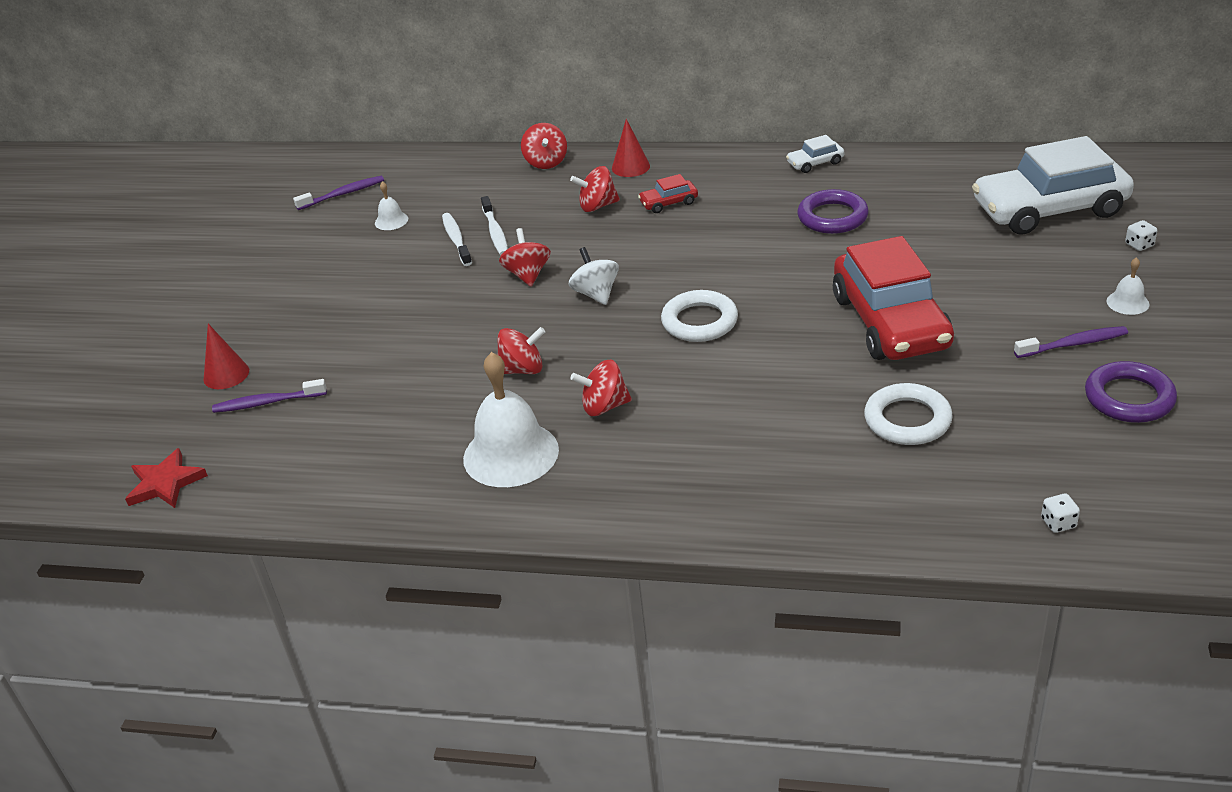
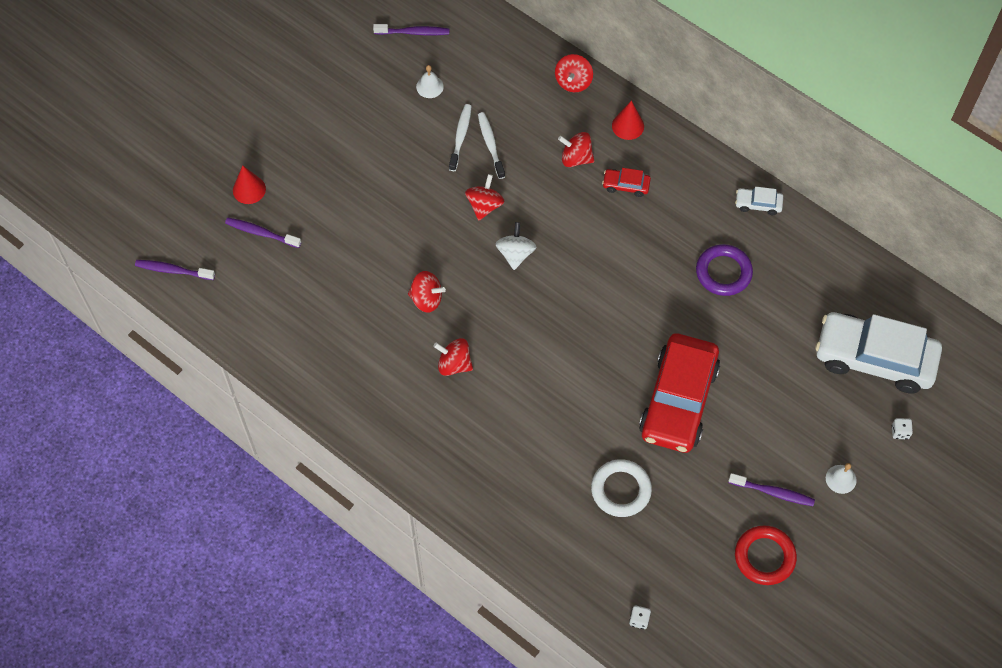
camera: 25 degrees right, 25 degrees up
(165, 483) = (173, 270): red star -> purple toothbrush
(495, 232) = (490, 144): white toothbrush -> white toothbrush turned 150 degrees clockwise
(511, 454) = (376, 370): white bell -> none
(699, 321) = (562, 323): white ring -> none
(1129, 398) = (764, 557): purple ring -> red ring

